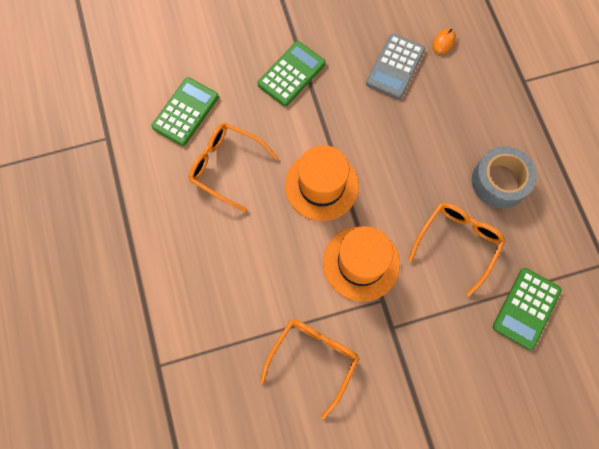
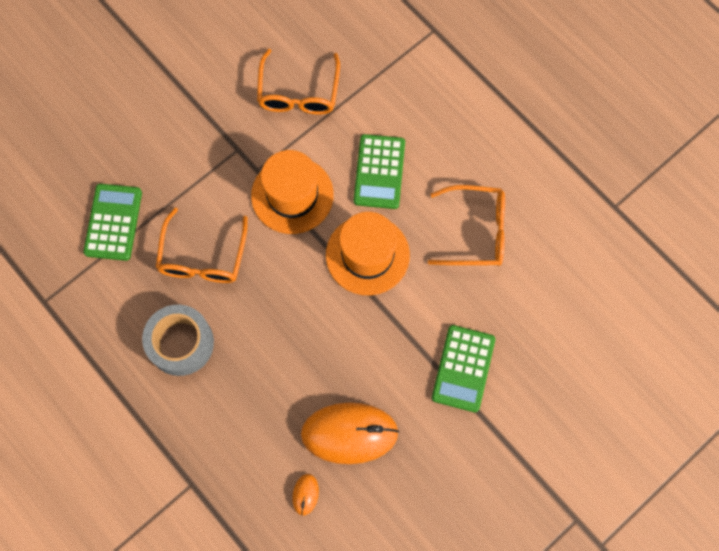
camera: 155 degrees right, 0 degrees up
(185, 112) = (552, 271): green calculator -> green calculator (379, 172)
(395, 66) = (349, 433): grey calculator -> orange mouse

